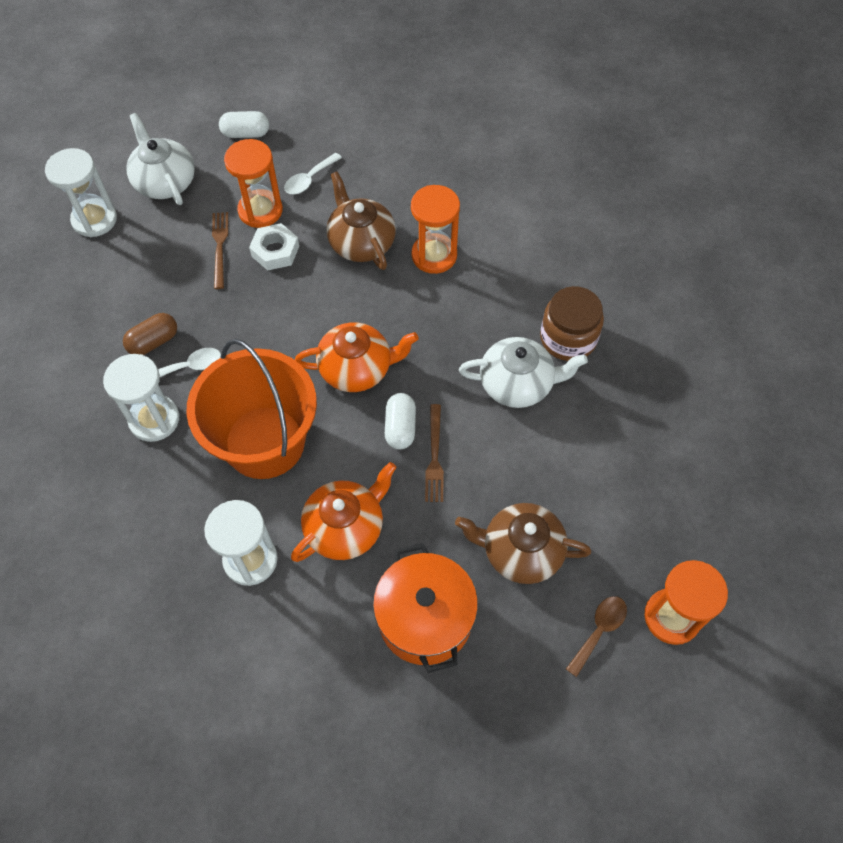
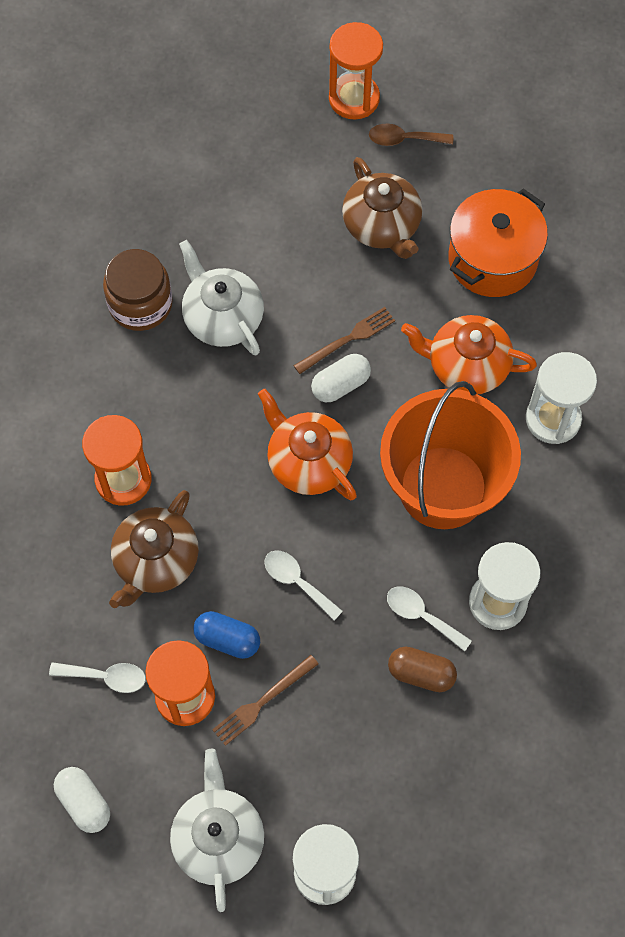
camera: 125 degrees left, 5 degrees up
(165, 182) = (218, 838): white teapot -> white teapot turned 150 degrees clockwise
(275, 251) = (227, 639): white nut -> blue capsule
(278, 310) = (297, 581): none -> white spoon

